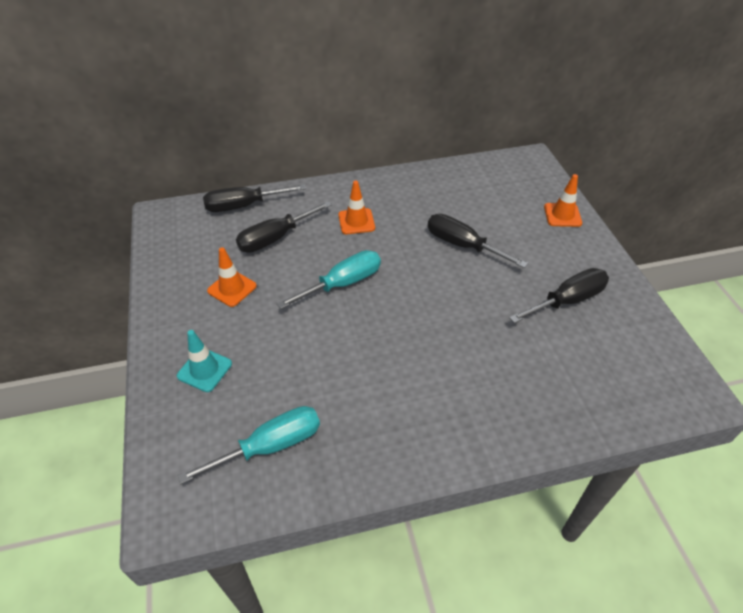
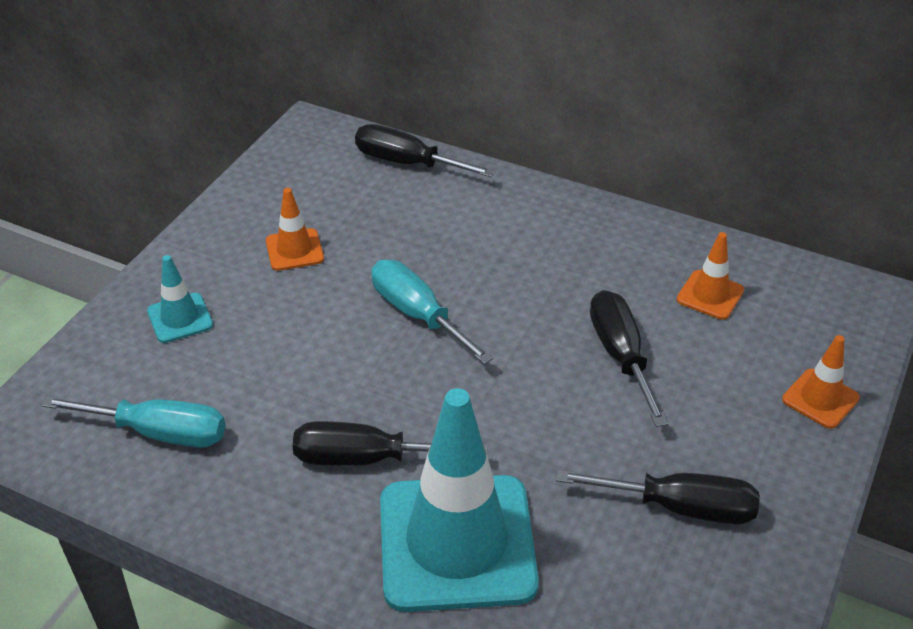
camera: 40 degrees right, 5 degrees down
(275, 238) = (401, 219): black screwdriver -> black screwdriver (365, 458)
(343, 283) = (417, 314): turquoise screwdriver -> turquoise screwdriver turned 135 degrees counterclockwise
(356, 221) = (518, 251): orange traffic cone -> orange traffic cone (710, 295)
(497, 388) = (457, 543): none -> turquoise traffic cone

